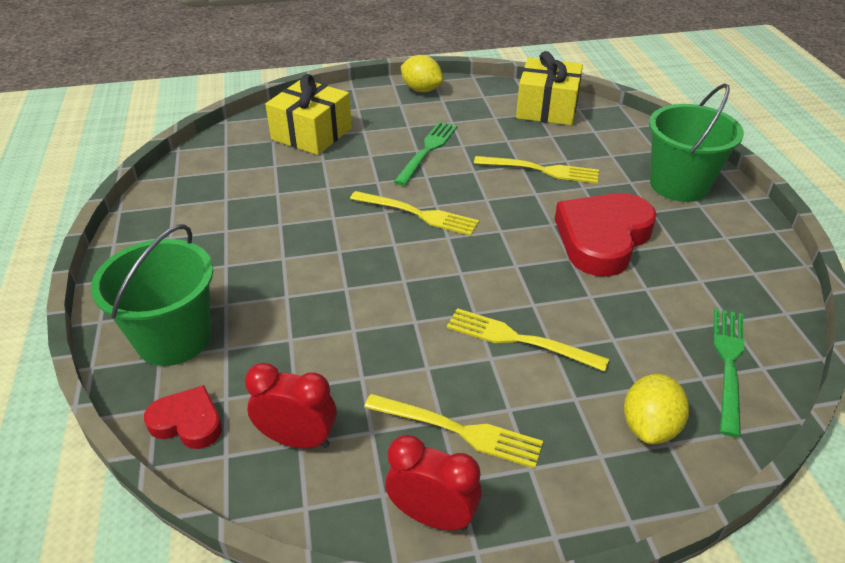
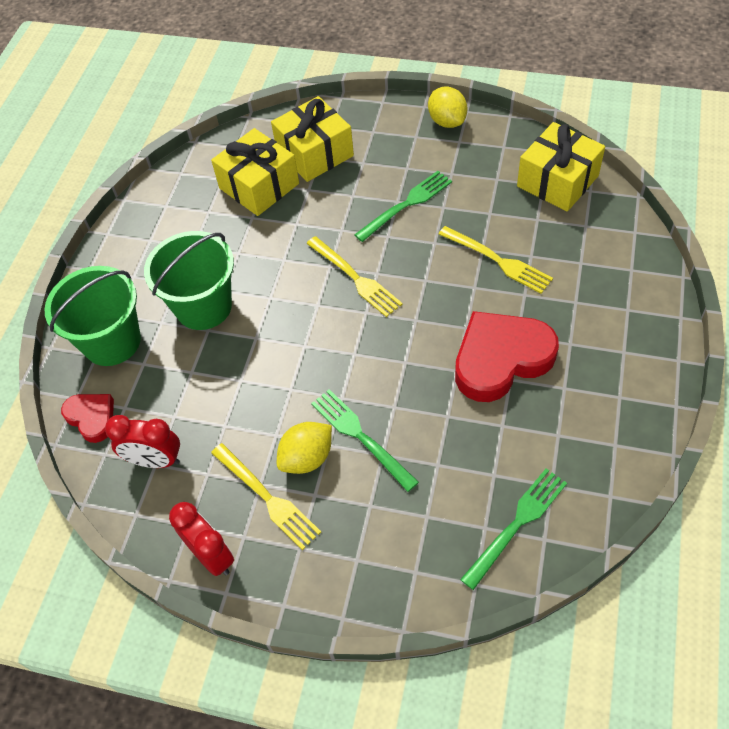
camera: 30 degrees right, 15 degrees up
(269, 168) = (259, 186): none -> yellow gift
(298, 439) = (155, 460): red clock -> red clock turned 150 degrees clockwise
(518, 340) = (360, 436): yellow fork -> green fork
(649, 426) = (410, 552): yellow lemon -> yellow lemon (307, 458)
(679, 185) = (621, 320): green bucket -> green bucket (203, 306)

